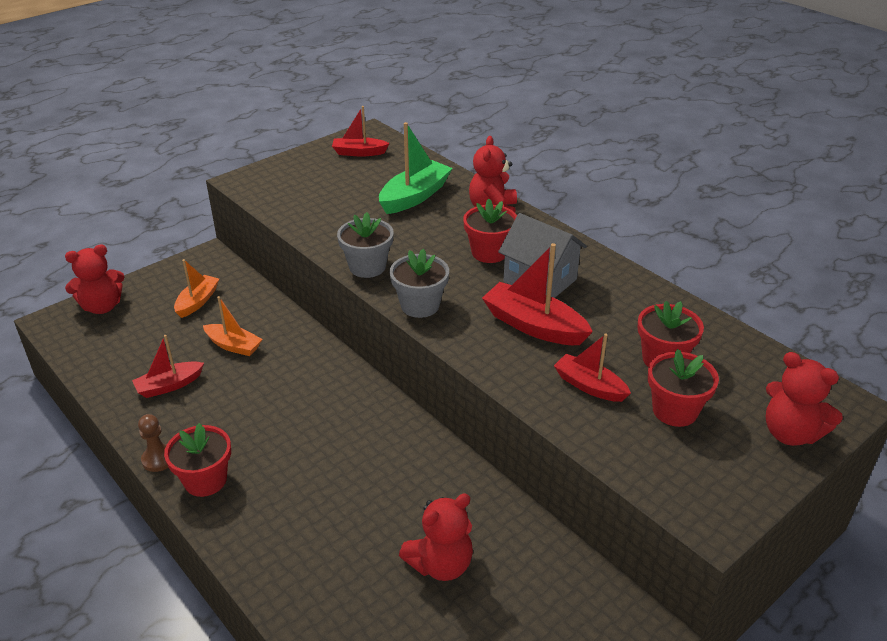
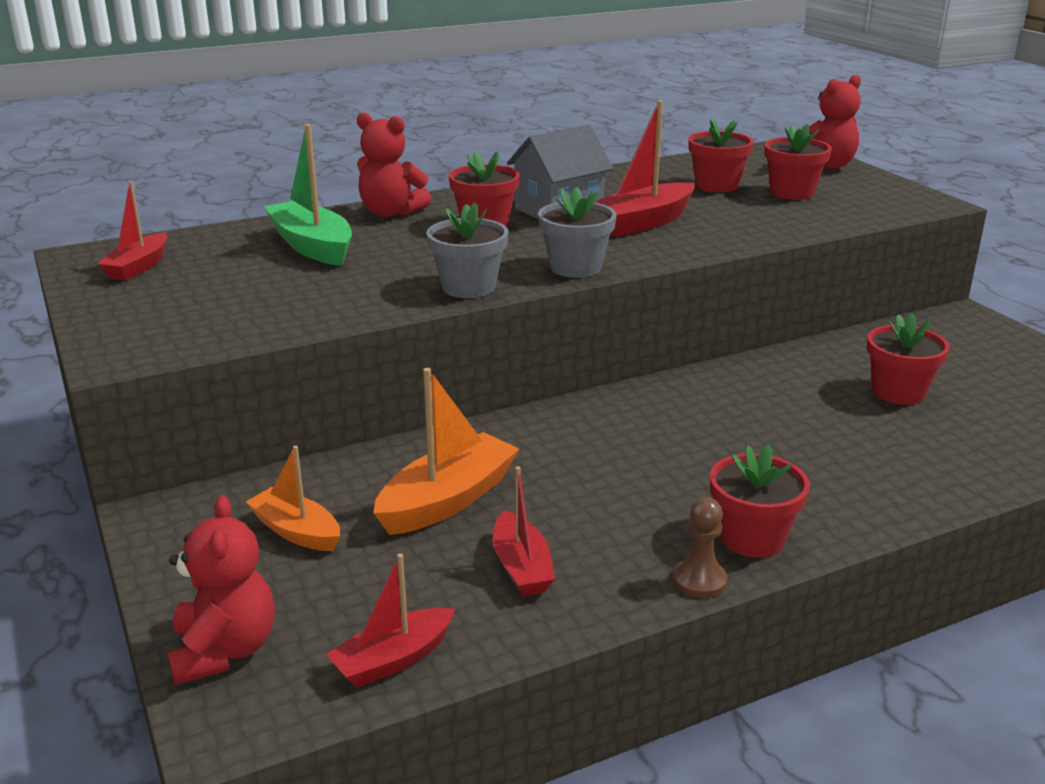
camera: 75 degrees left, 10 degrees down
(233, 346) = (447, 500): orange boat -> orange boat, size x1.55
(440, 564) = (898, 392): red teddy bear -> red flower pot
(589, 386) = (750, 215): red boat -> red boat (393, 659)

